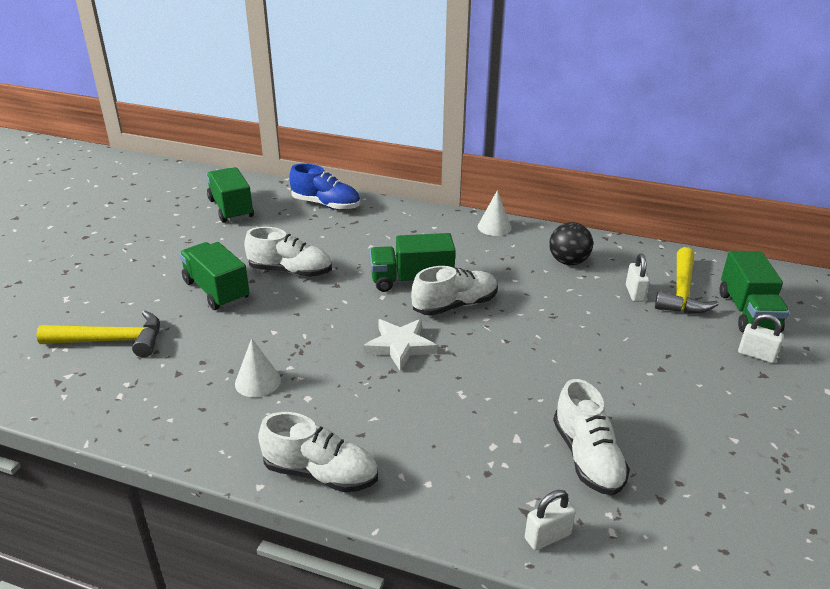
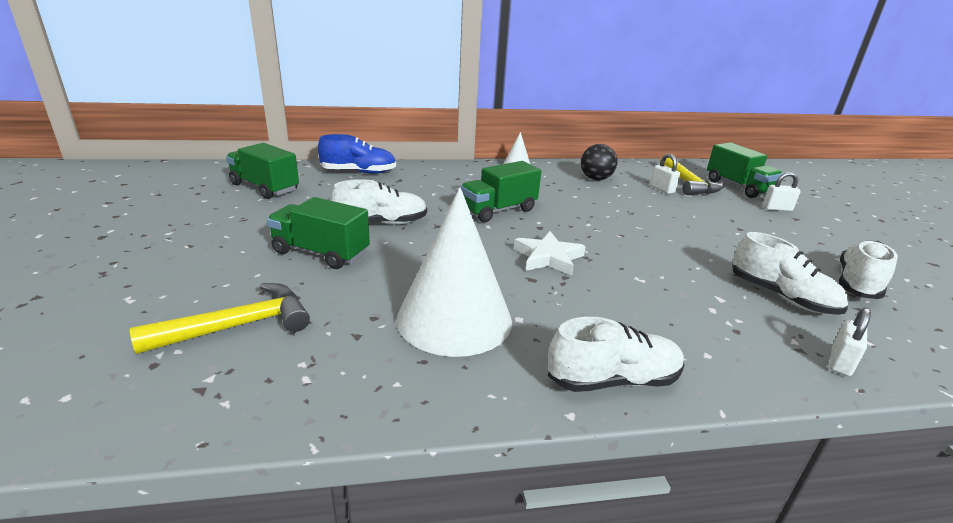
camera: 30 degrees left, 5 degrees down
(258, 381) = (454, 319): white cone -> white cone, size x2.21
(455, 305) = (554, 220): white shoe -> white shoe (857, 283)

